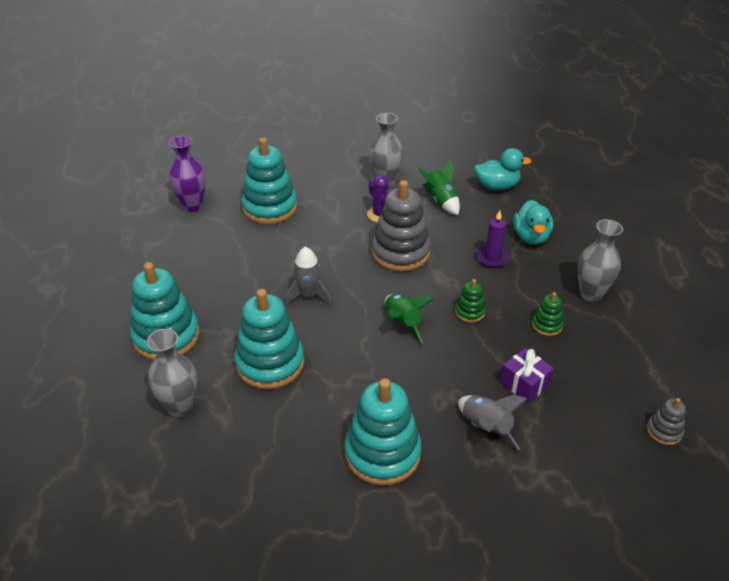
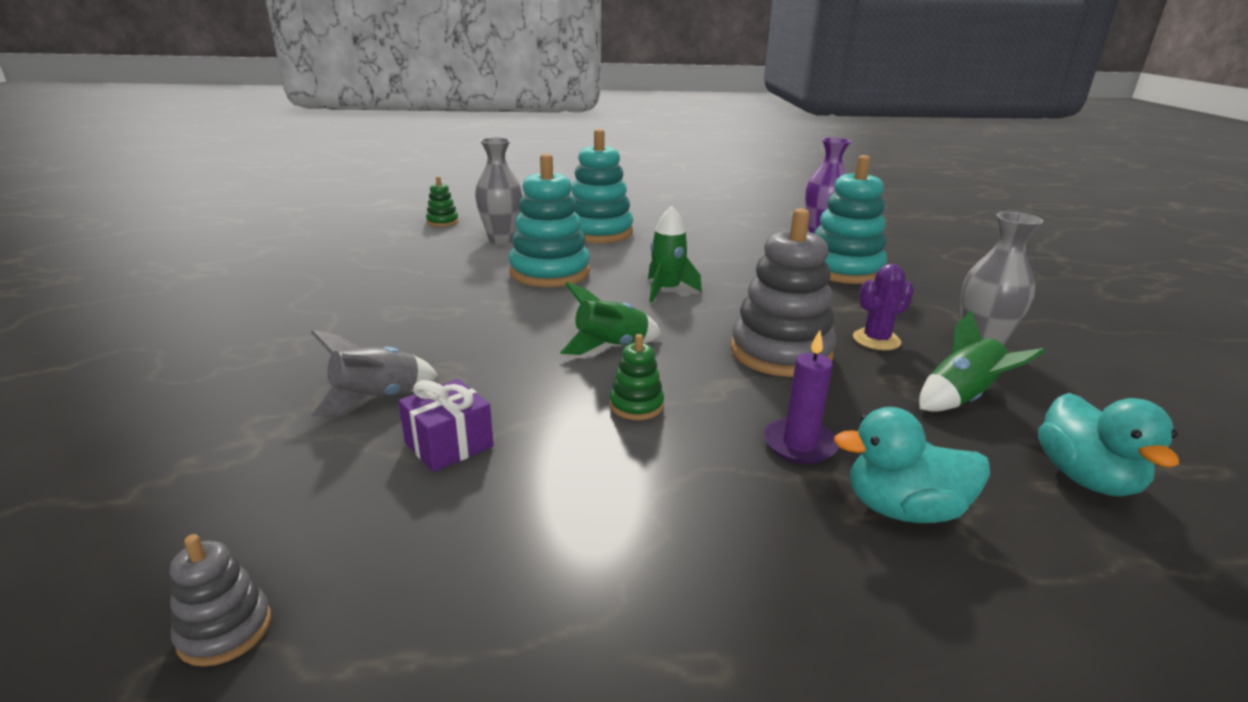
camera: 90 degrees right, 15 degrees down
(308, 295) = (666, 290): grey rocket -> green rocket
(382, 453) = (383, 326): turquoise stacking toy -> none
(547, 325) = (597, 492): green stacking toy -> green stacking toy (442, 222)
(590, 294) = (705, 585): grey vase -> none

